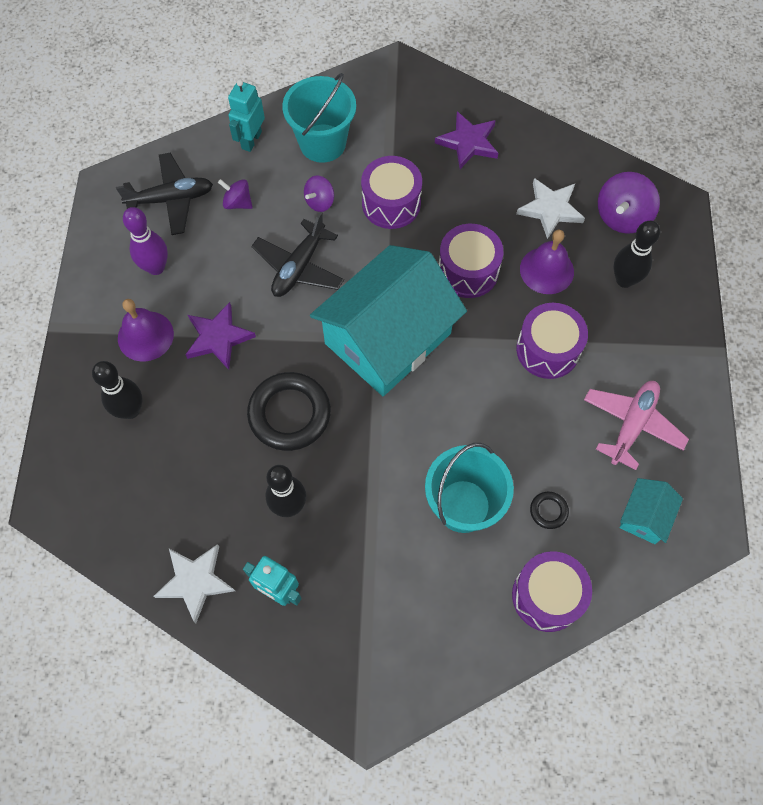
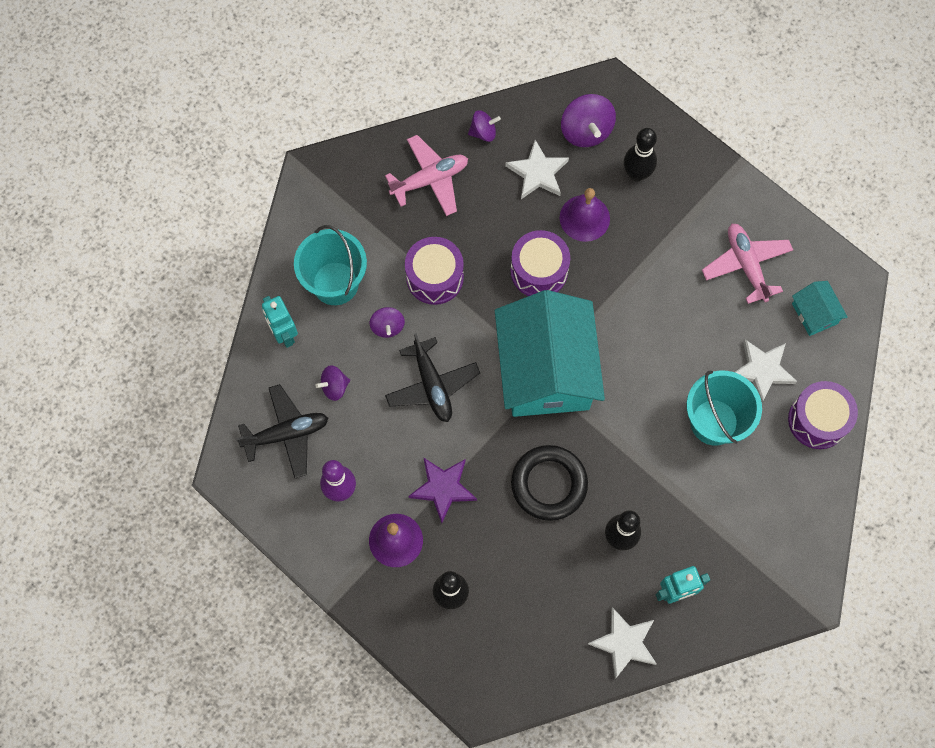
camera: 50 degrees left, 5 degrees up
(171, 199) = (286, 434): black plane -> black plane turned 45 degrees clockwise
(468, 142) = (430, 180): purple star -> pink plane
(545, 148) = (483, 132): none -> purple spinning top
(547, 349) = (646, 270): purple drum -> none
(548, 511) = (762, 370): black ring -> white star

